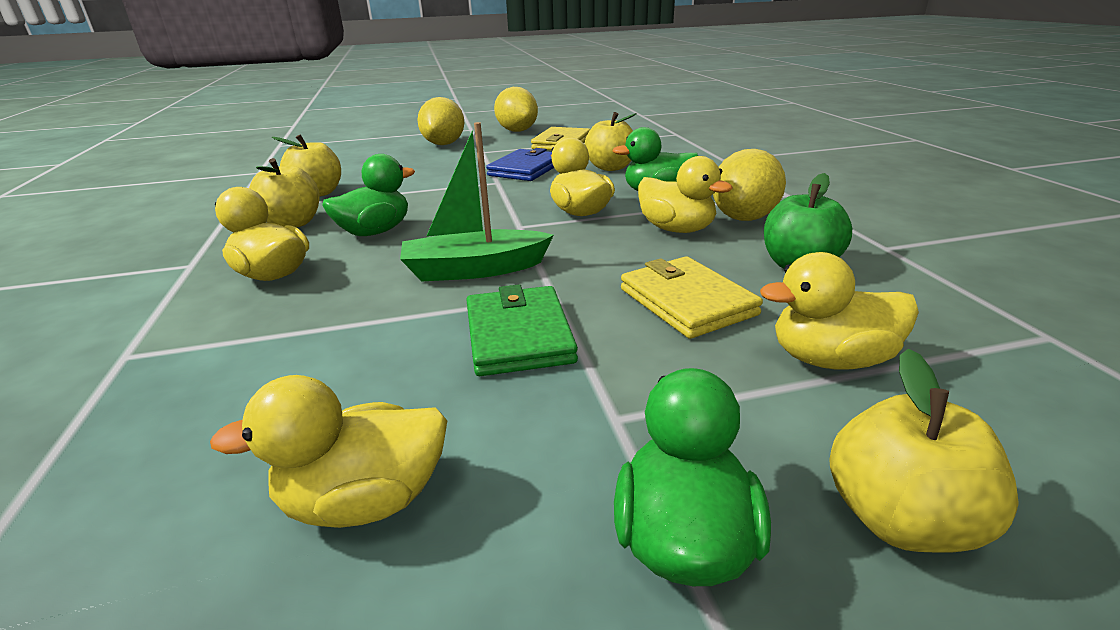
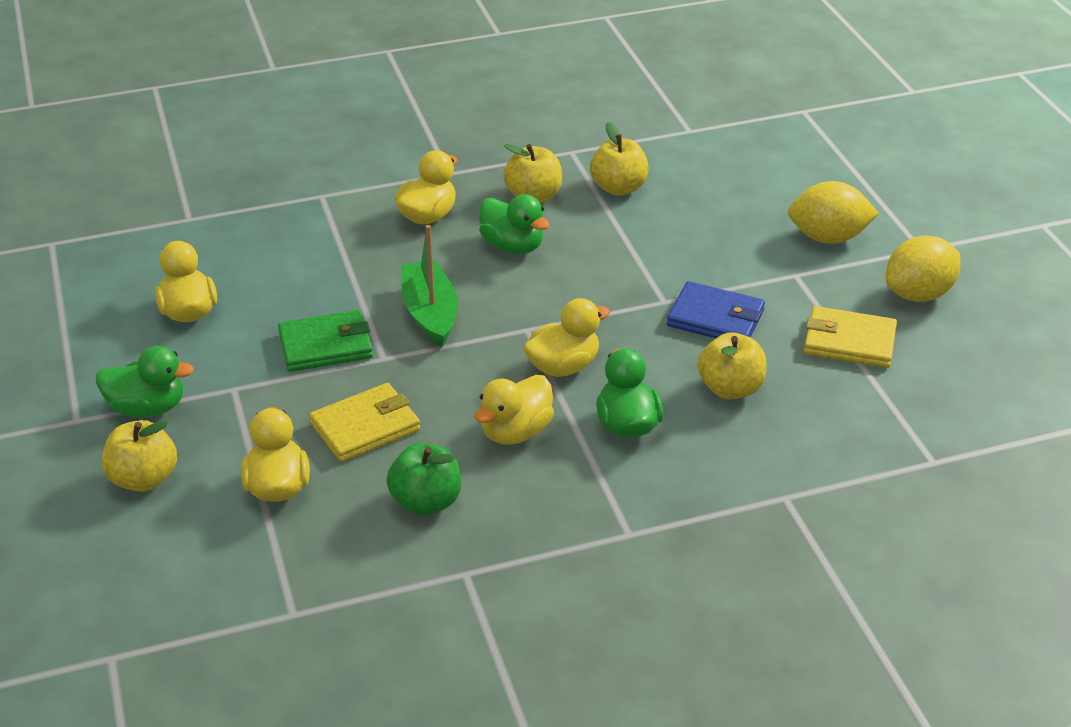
camera: 85 degrees right, 10 degrees up
(743, 218) = (548, 484): yellow lemon -> none

